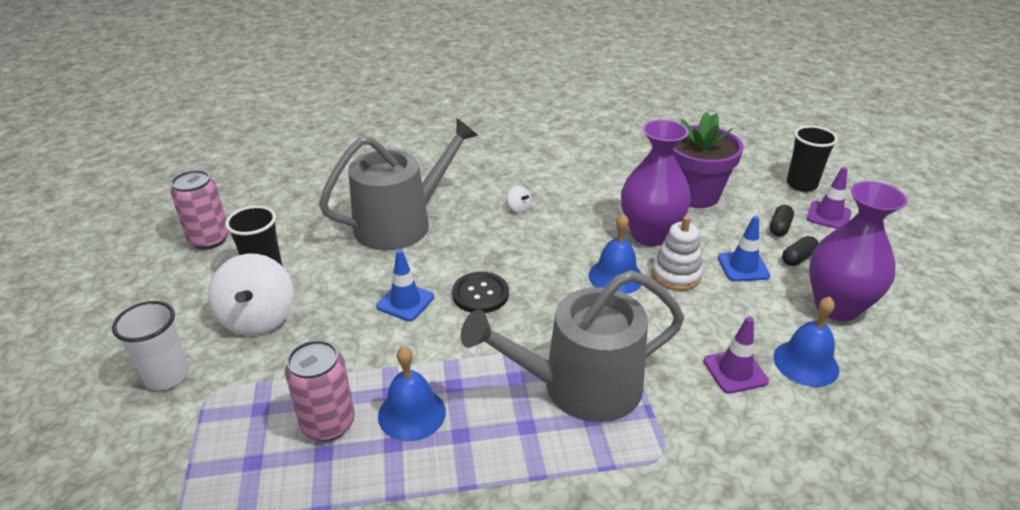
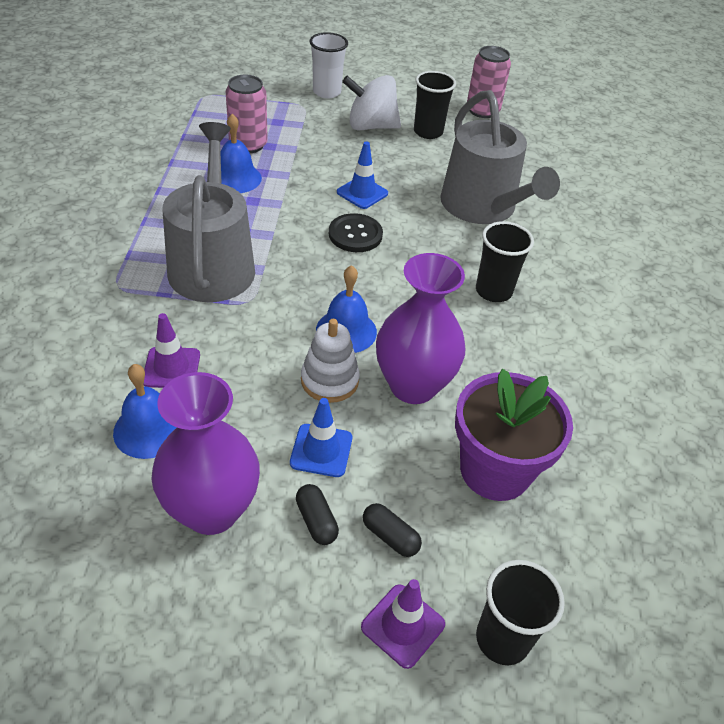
camera: 100 degrees right, 10 degrees up
(519, 208) = (493, 291): white spinning top -> black cup

